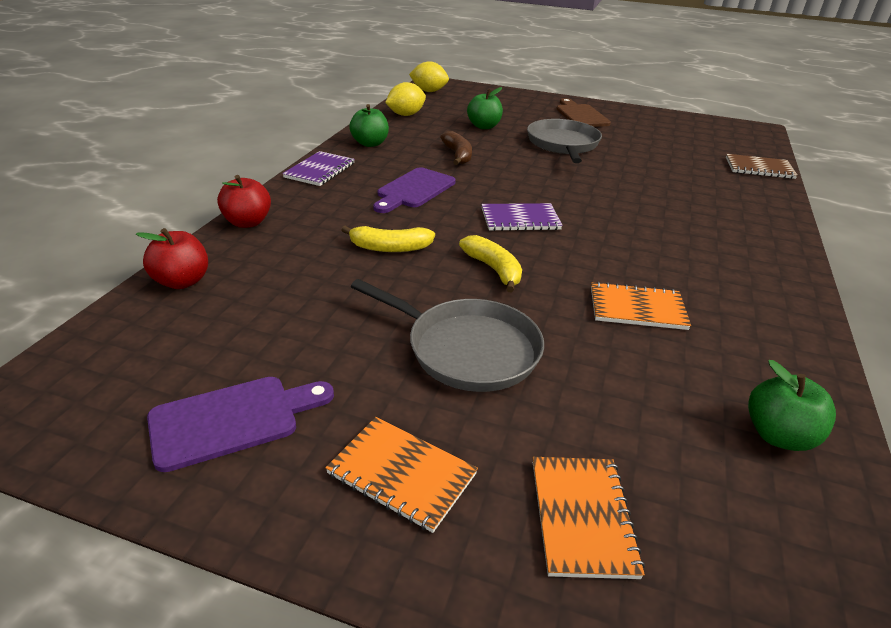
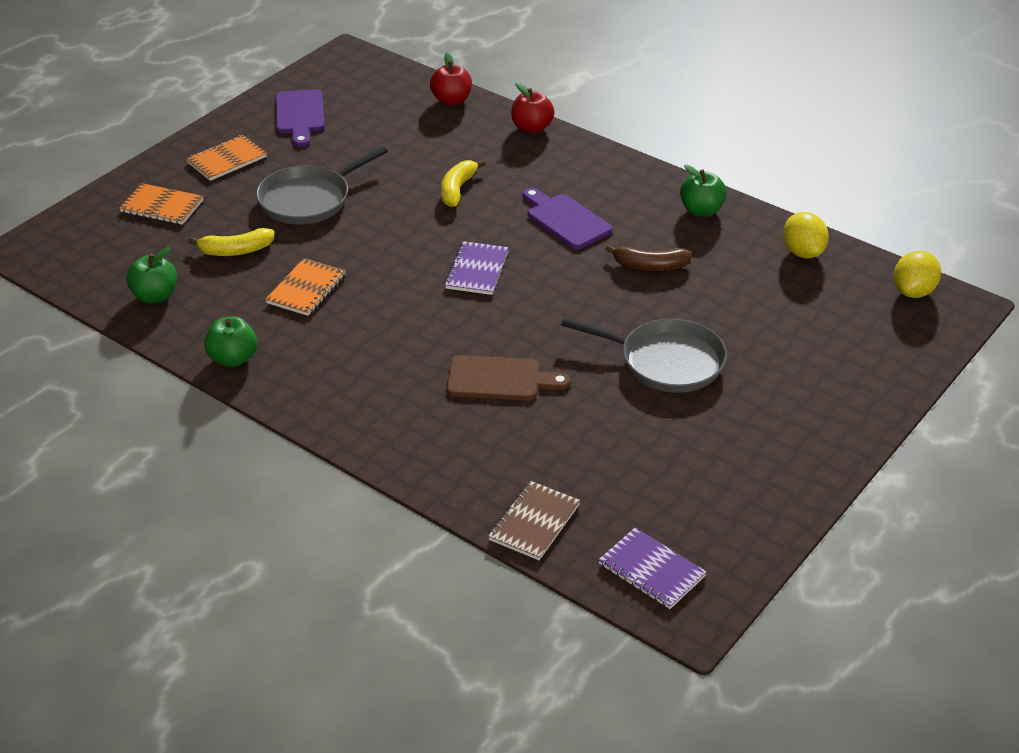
camera: 110 degrees right, 5 degrees up
(320, 170) = (632, 171): purple notebook -> purple notebook (651, 570)
(484, 126) = (746, 309): green apple -> green apple (233, 359)
(493, 269) = (398, 233): yellow banana -> yellow banana (236, 251)
(580, 115) = (784, 420): brown cutting board -> brown cutting board (500, 379)

